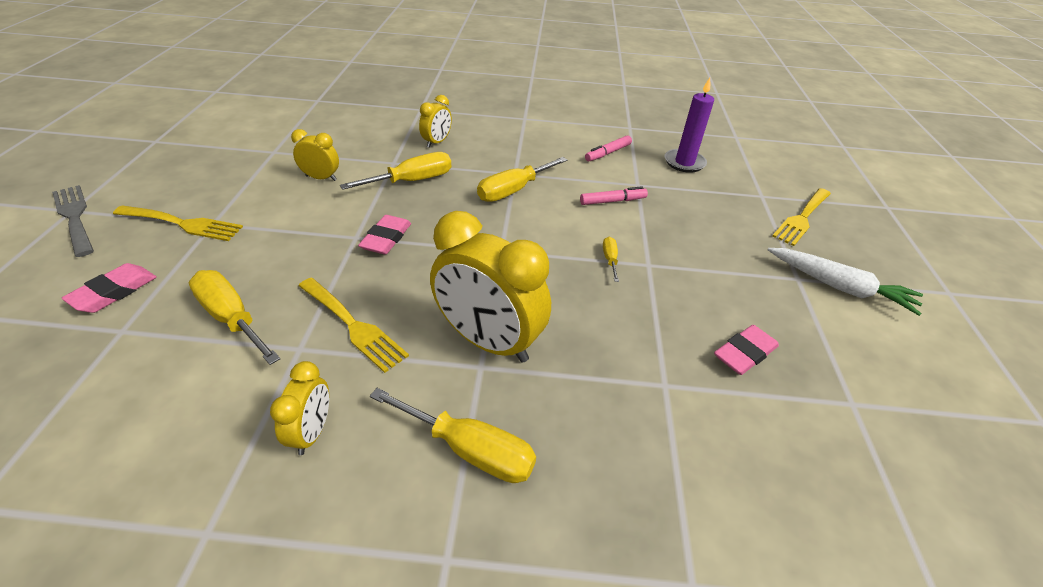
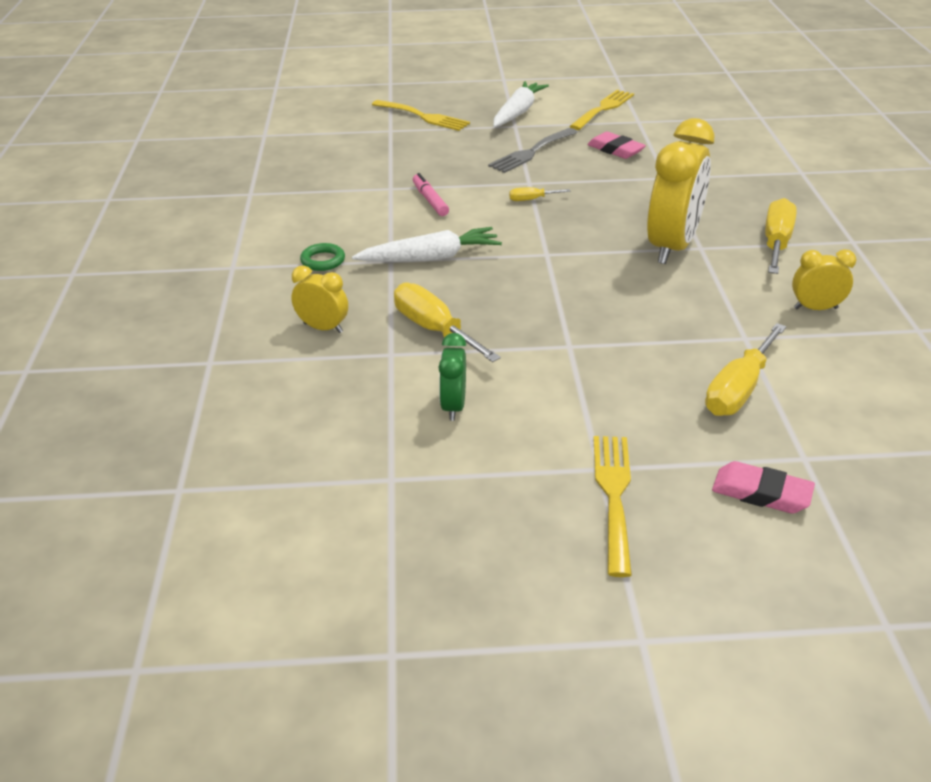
camera: 95 degrees left, 5 degrees down
(74, 217) = (655, 623): grey fork -> grey fork (531, 152)
(321, 178) = (453, 406): yellow clock -> green clock
(353, 325) = (699, 315): yellow fork -> yellow fork (603, 109)
(386, 238) = (562, 324): pink eraser -> none
(513, 190) = (431, 258): yellow screwdriver -> white carrot
(523, 148) = (323, 260): none -> green ring
(607, 153) = (323, 205): pink marker -> none
(684, 163) = (334, 163): purple candle -> none

